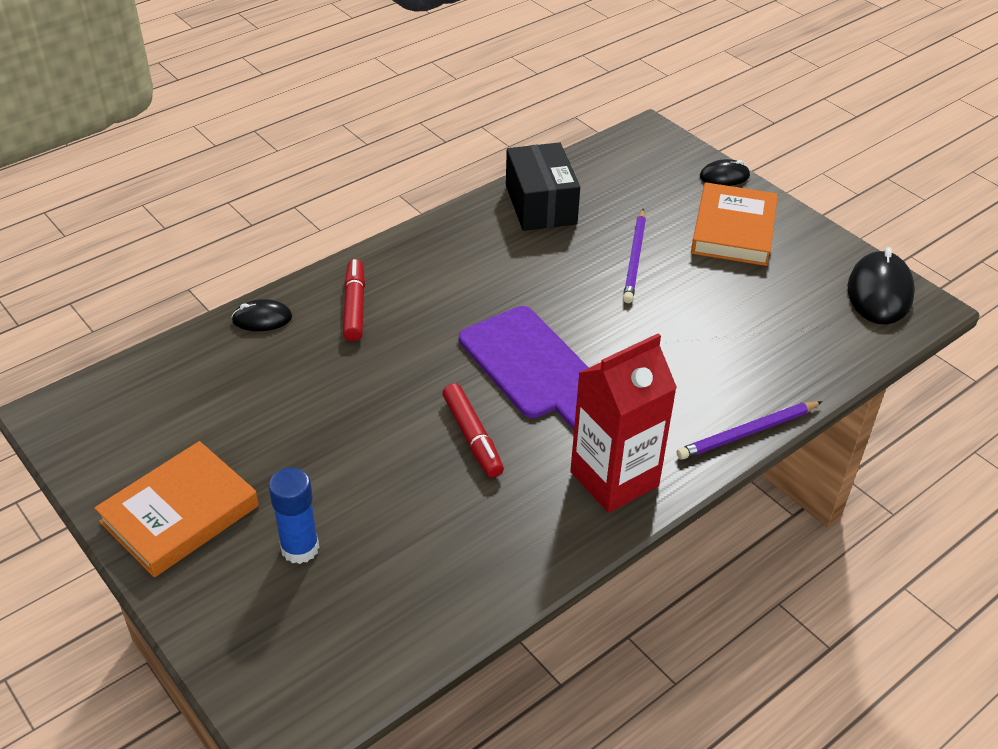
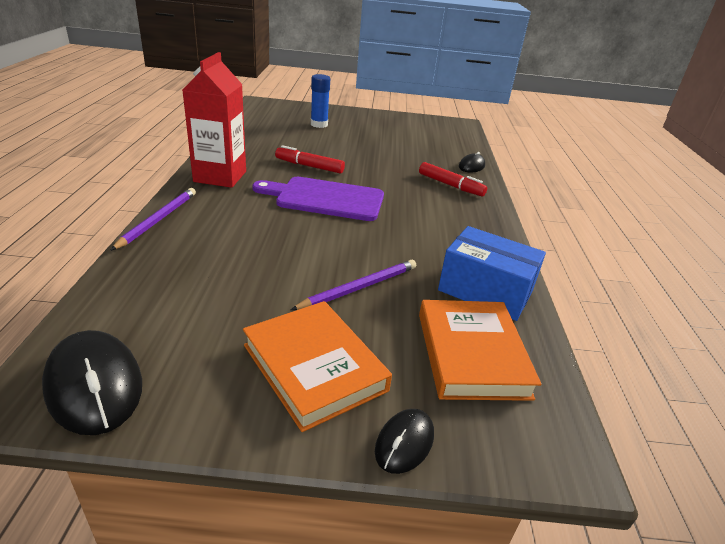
camera: 130 degrees right, 10 degrees down
(180, 514) = (371, 119): orange book -> orange book (471, 354)
(540, 204) = (485, 290): black box -> blue box
(635, 258) = (359, 287): purple pencil -> purple pencil turned 90 degrees clockwise

